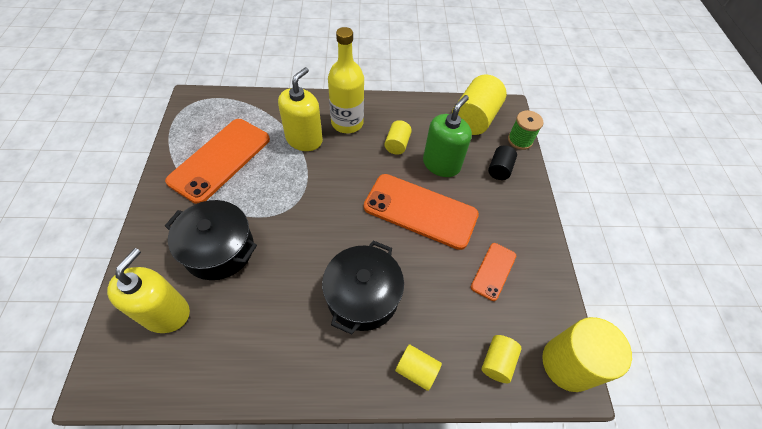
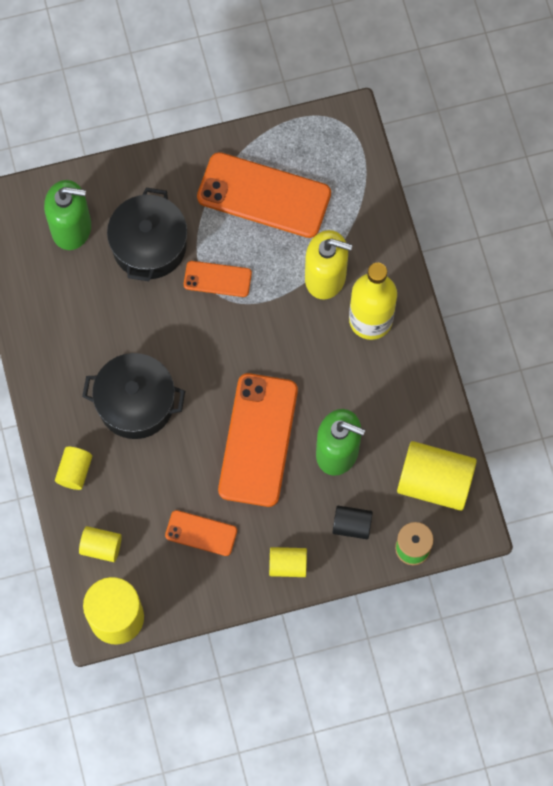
camera: 80 degrees right, 15 degrees up
(166, 313) = (71, 228): yellow soap dispenser -> green soap dispenser
(274, 206) = (217, 279): none -> orange phone
(397, 144) = (353, 390): yellow cylinder -> yellow cylinder (288, 565)

